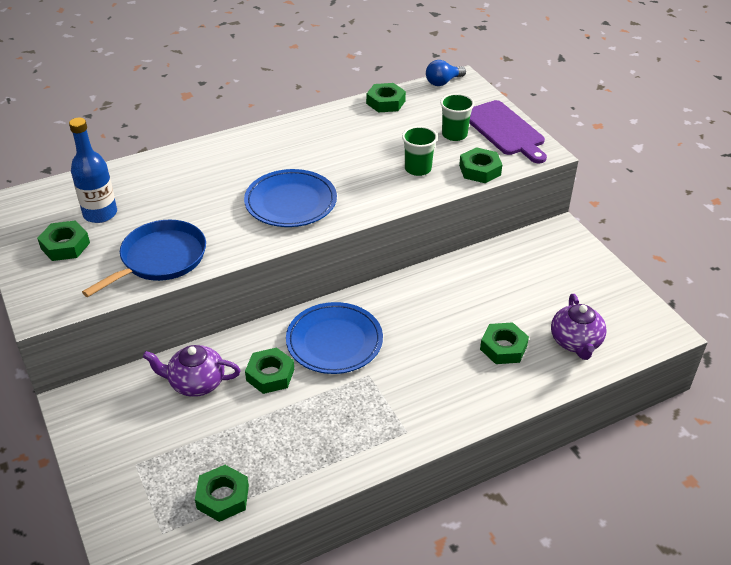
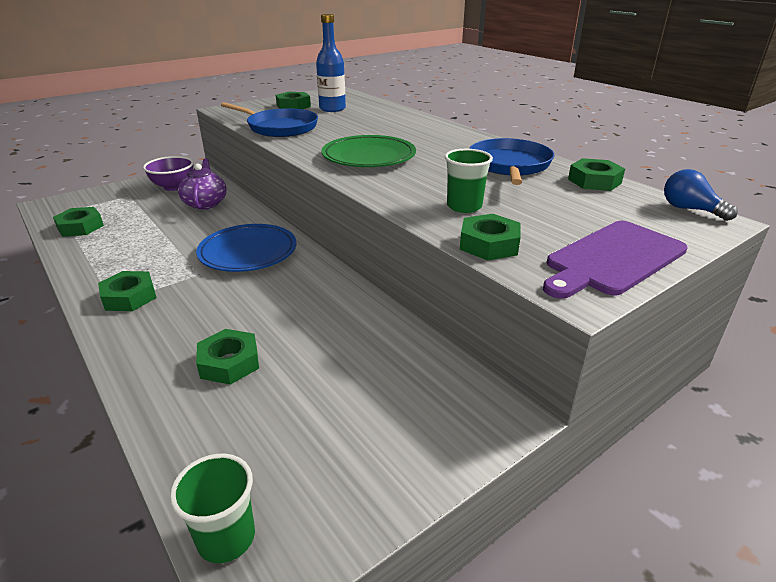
camera: 80 degrees right, 10 degrees down
(124, 420) = (173, 187): none -> purple bowl
(270, 375) = (208, 229): green nut -> green nut (129, 297)
(291, 202) = (369, 157): blue plate -> green plate
(340, 131) = (509, 165): none -> blue pan
(454, 135) = (562, 223): green cup -> green cup (226, 538)
(575, 342) = (234, 437): purple teapot -> none

